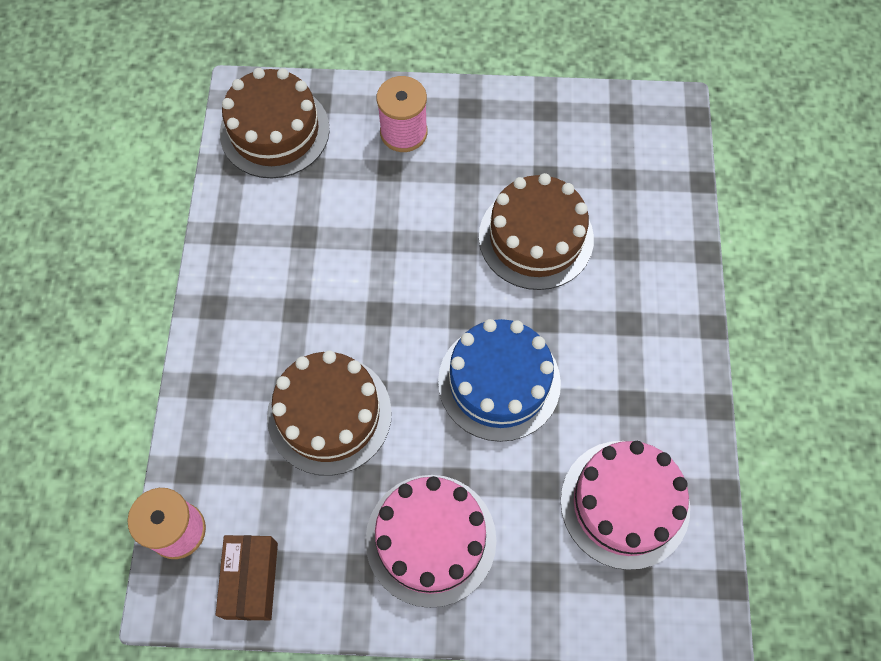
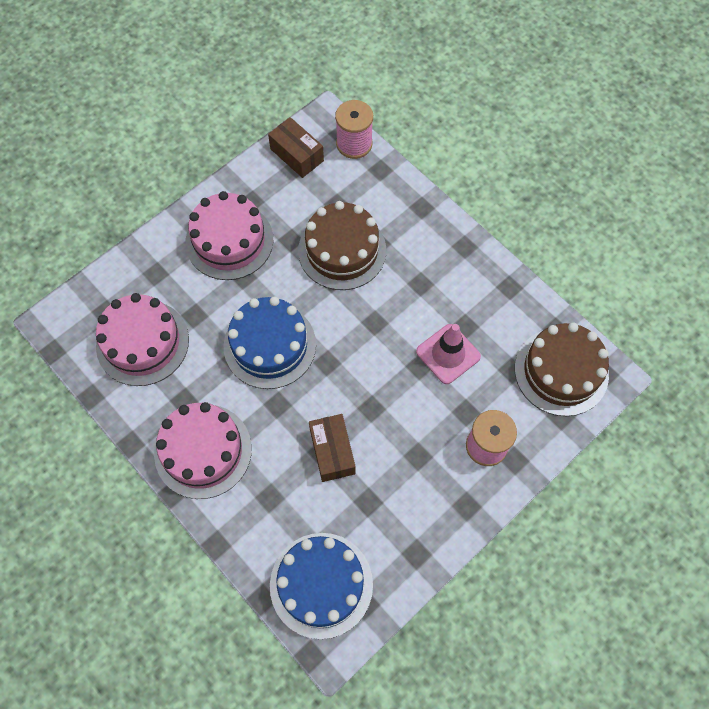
camera: 135 degrees right, 0 degrees up
(348, 227) = (448, 354): none -> pink traffic cone
(536, 237) = (332, 452): brown cake -> brown box
(643, 152) = (321, 585): none -> blue cake
(652, 339) = (203, 451): none -> pink cake

